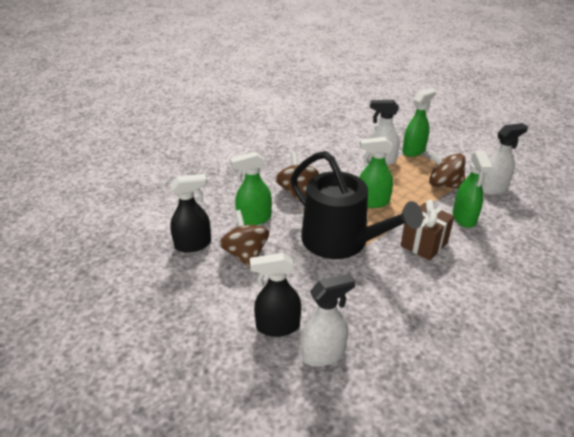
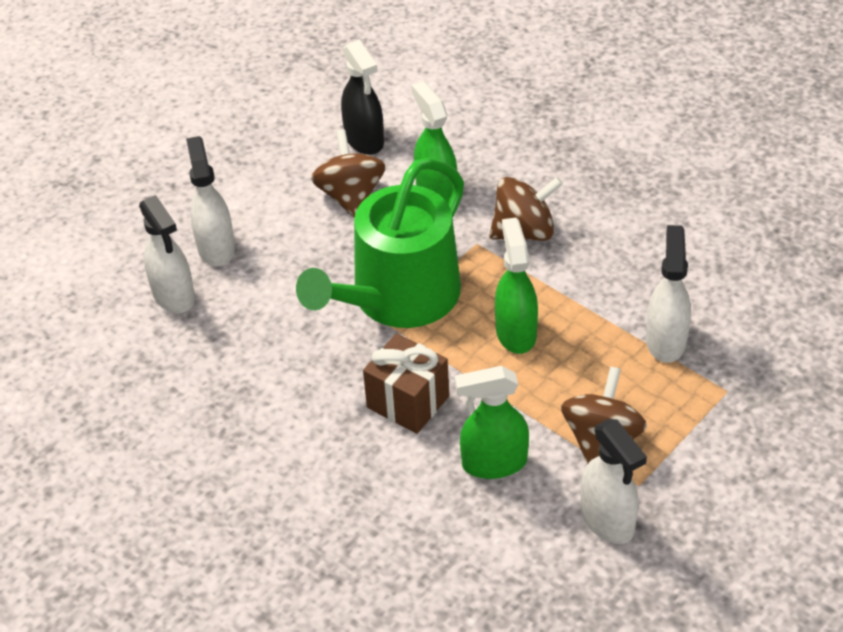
camera: 85 degrees right, 10 degrees up
(245, 254) = (350, 196): brown spinning top -> brown spinning top turned 75 degrees counterclockwise
(277, 326) = (216, 248): black spray bottle -> white spray bottle
(341, 241) = (397, 298): black watering can -> green watering can
(414, 151) = (722, 394): green spray bottle -> none

